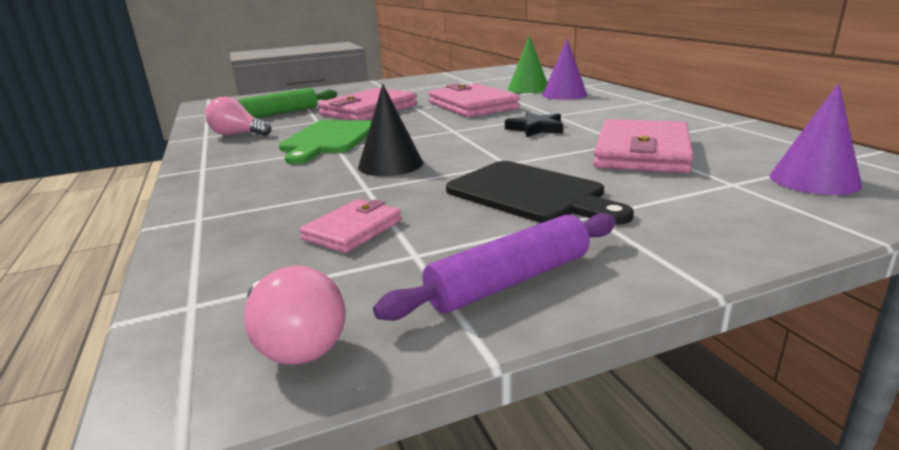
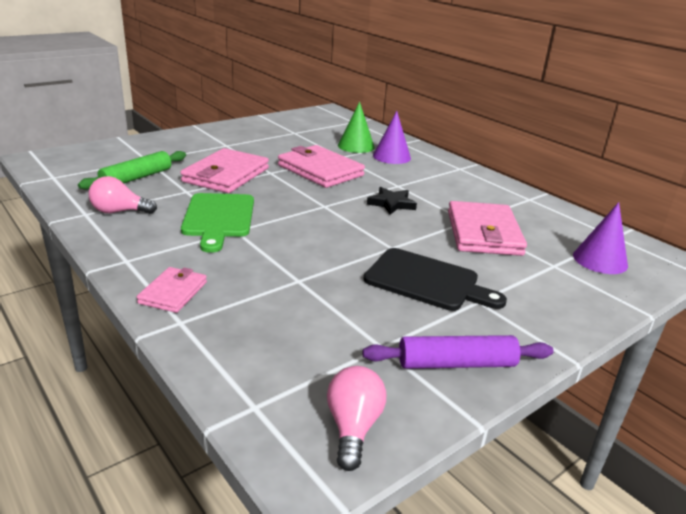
camera: 20 degrees left, 5 degrees up
(295, 343) = (353, 427): pink light bulb -> pink light bulb turned 120 degrees counterclockwise
(353, 230) = (320, 326): pink wallet -> pink wallet (173, 292)
(390, 165) = (299, 251): black cone -> none
(510, 281) = (456, 364): purple rolling pin -> purple rolling pin turned 45 degrees clockwise

